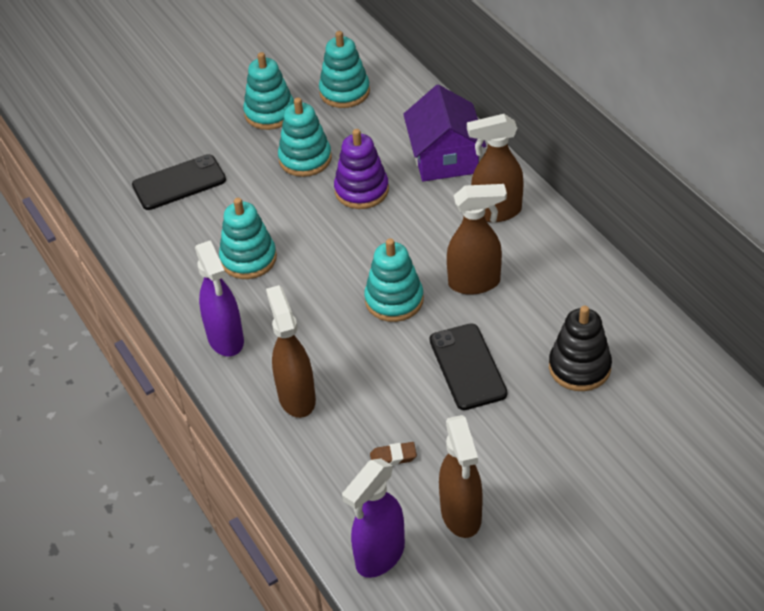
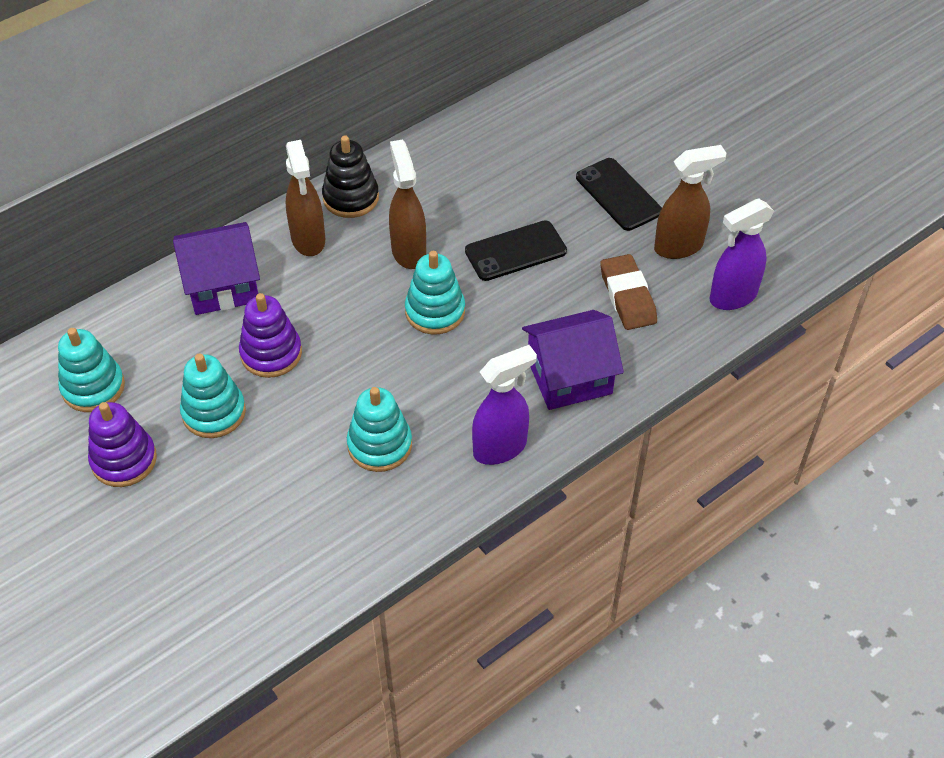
camera: 100 degrees left, 5 degrees up
(179, 183) = (248, 539): black phone -> black phone (618, 194)
(270, 113) = (124, 460): turquoise stacking toy -> purple stacking toy
(296, 397) = (569, 376): brown spray bottle -> purple house
(379, 556) = (732, 297): purple spray bottle -> purple spray bottle turned 120 degrees clockwise
(393, 457) = (627, 296): brown eraser -> brown eraser, size x1.97
(579, 367) = (507, 177): black stacking toy -> black stacking toy (351, 198)

